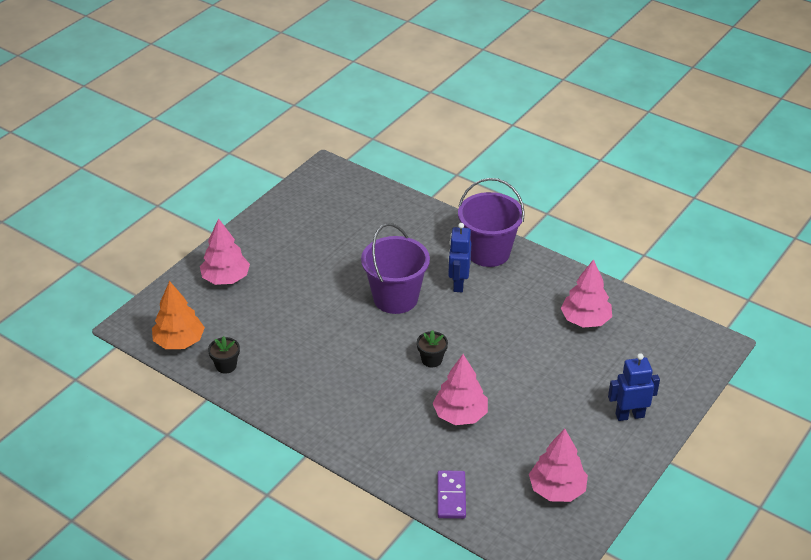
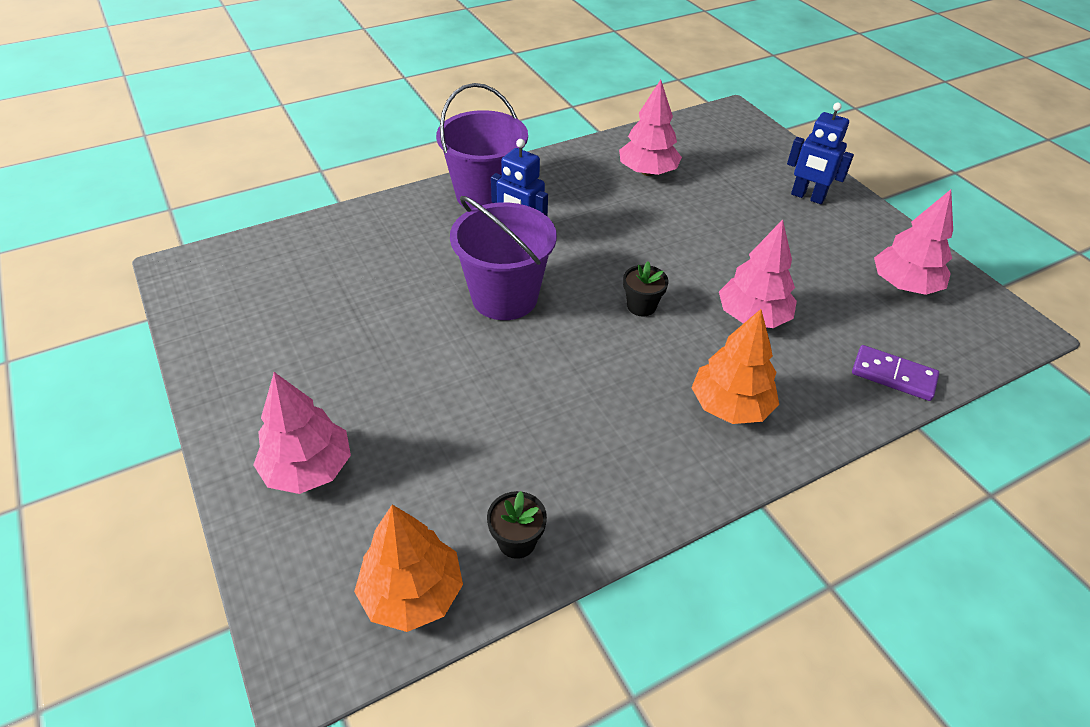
camera: 65 degrees left, 5 degrees up
(370, 422) = (730, 406): none -> orange tree
(629, 415) = (807, 197): blue robot -> blue robot turned 75 degrees counterclockwise

